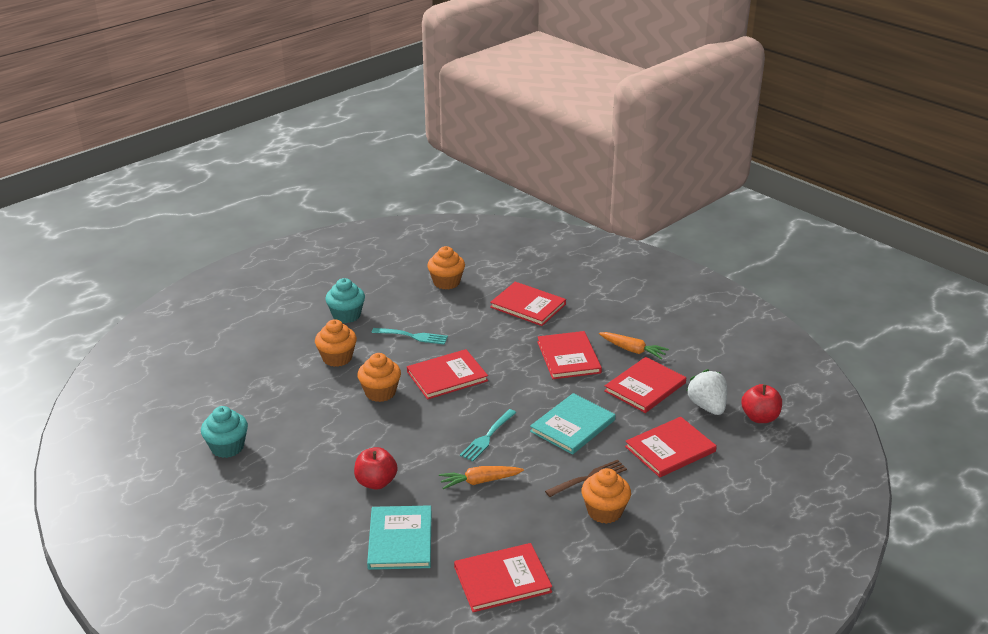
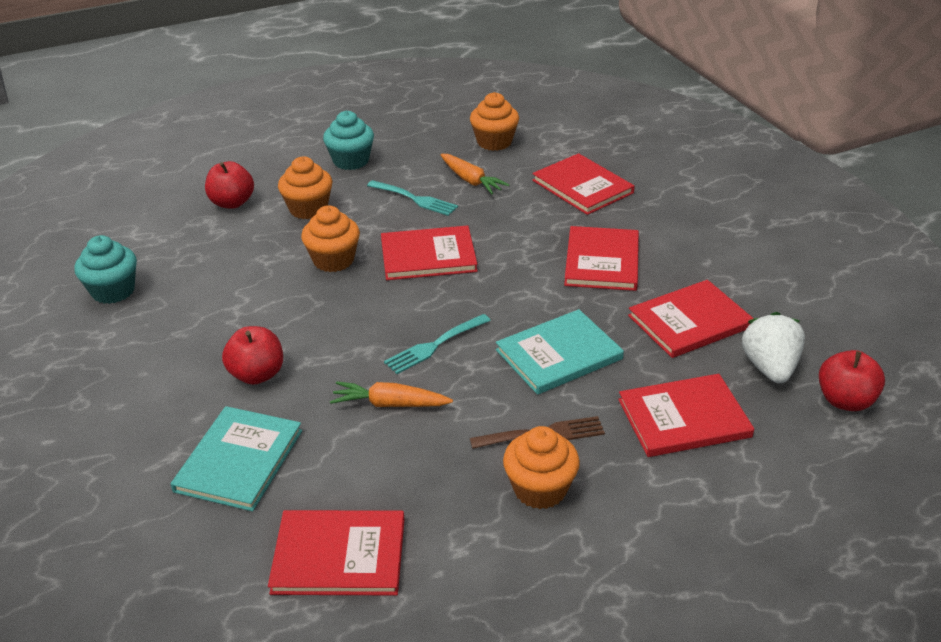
camera: 20 degrees right, 5 degrees up
(275, 364) = (232, 203): none -> red apple
(632, 350) = (696, 268): orange carrot -> orange carrot (471, 180)

